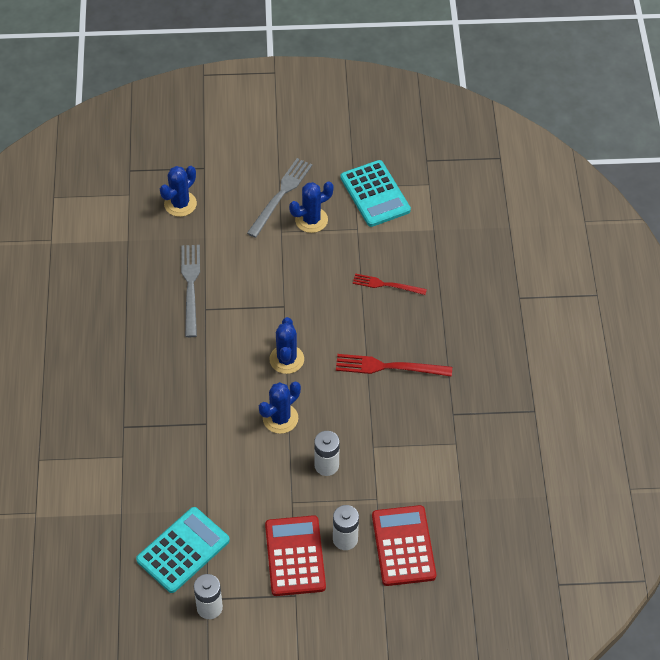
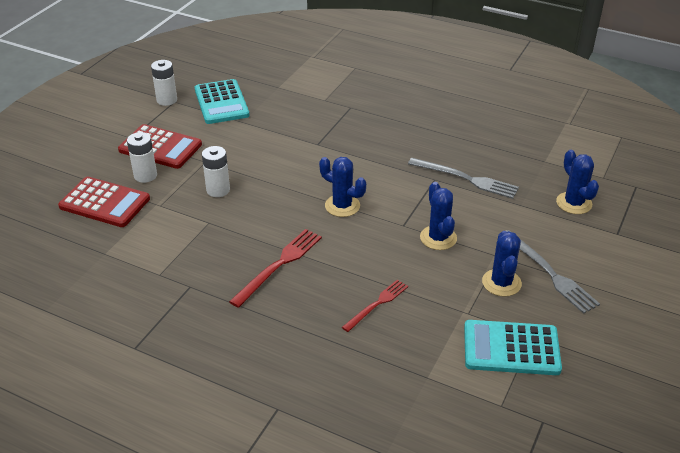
camera: 120 degrees right, 15 degrees down
(280, 418) = (286, 182): blue cactus -> blue cactus (438, 238)

